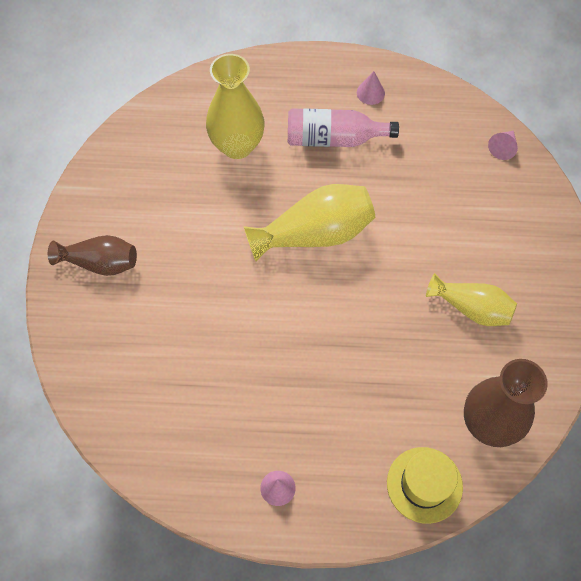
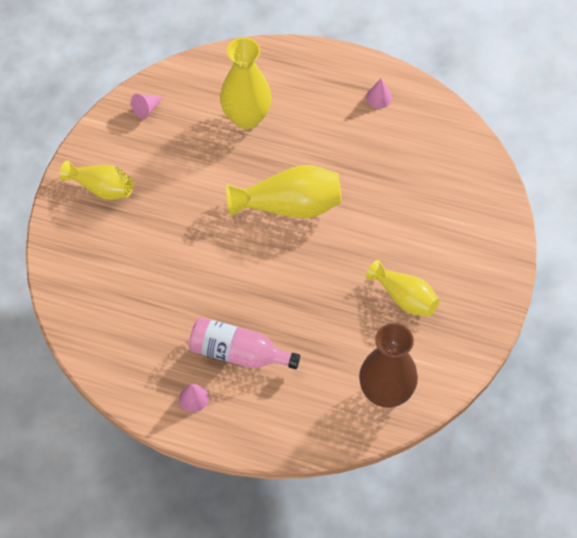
camera: 15 degrees right, 5 degrees down
(100, 263) = (101, 188): brown vase -> yellow vase
(334, 138) = (333, 130): pink bottle -> pink bottle (238, 353)
(424, 484) = (315, 425): yellow hat -> none
(503, 148) = (481, 171): pink cone -> pink cone (146, 109)

